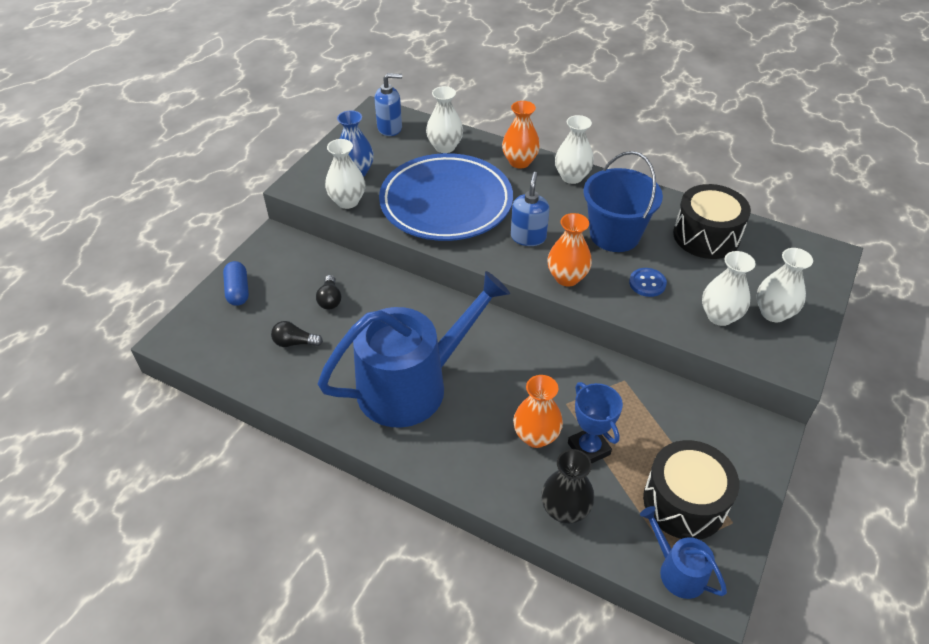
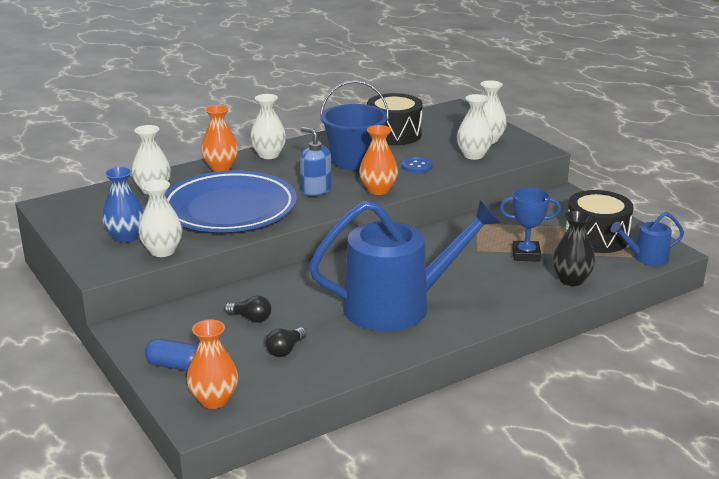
camera: 60 degrees left, 20 degrees down
(390, 128) = (85, 205): blue soap dispenser -> none
(412, 385) = (397, 306): blue watering can -> blue watering can turned 75 degrees clockwise
(536, 436) = (497, 270): orange vase -> orange vase (214, 400)

